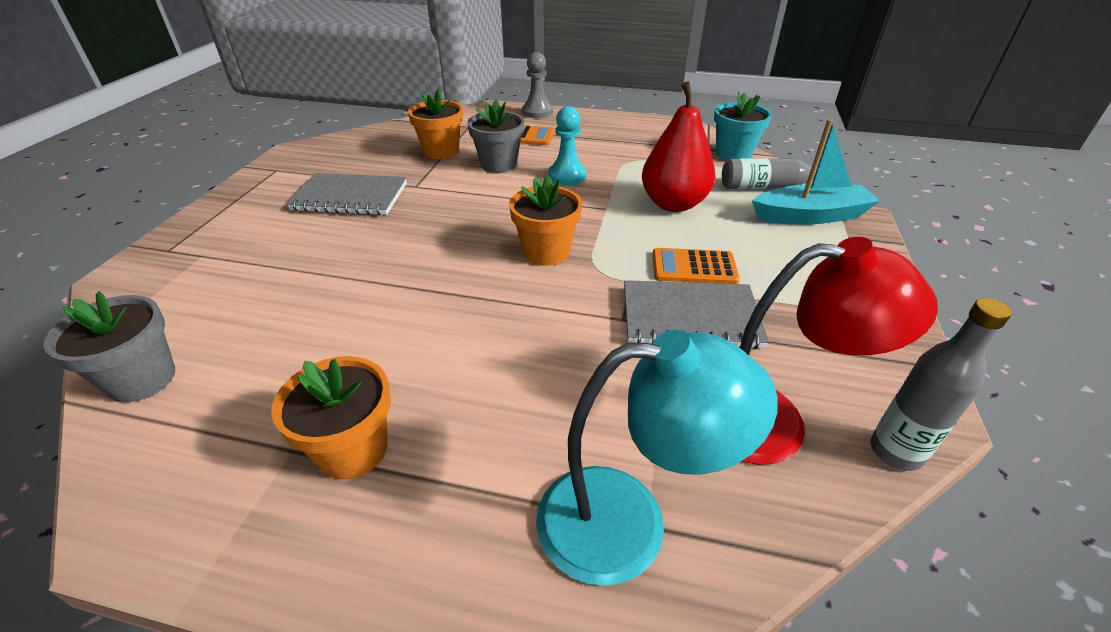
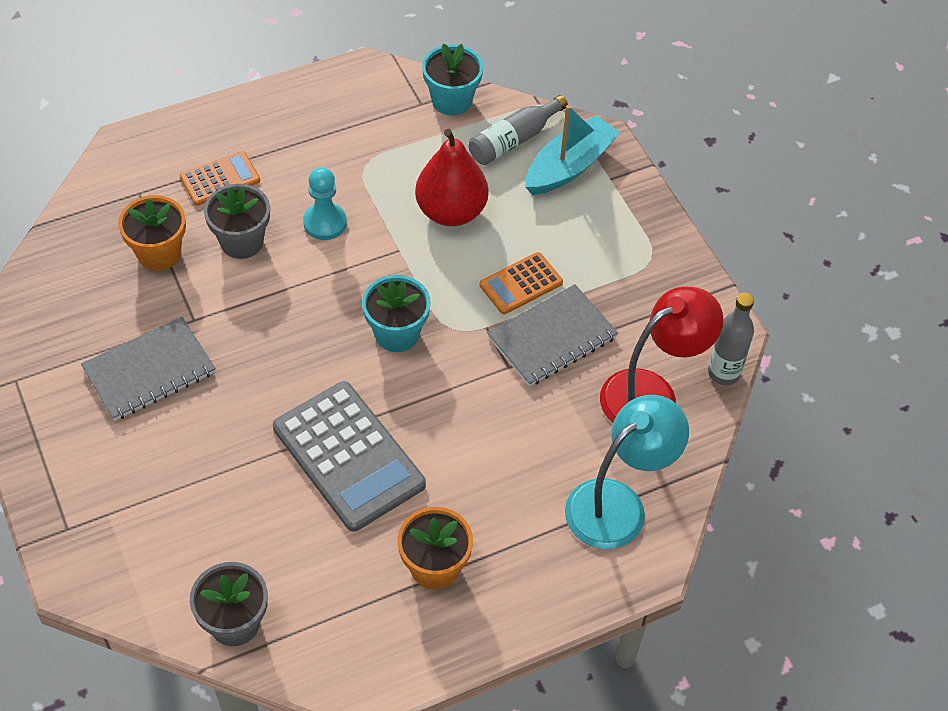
camera: 40 degrees left, 15 degrees up
(404, 310) = (349, 456): none -> grey calculator
(537, 112) = (189, 124): grey pawn -> none
(546, 252) = (397, 334): orange flower pot -> turquoise flower pot

